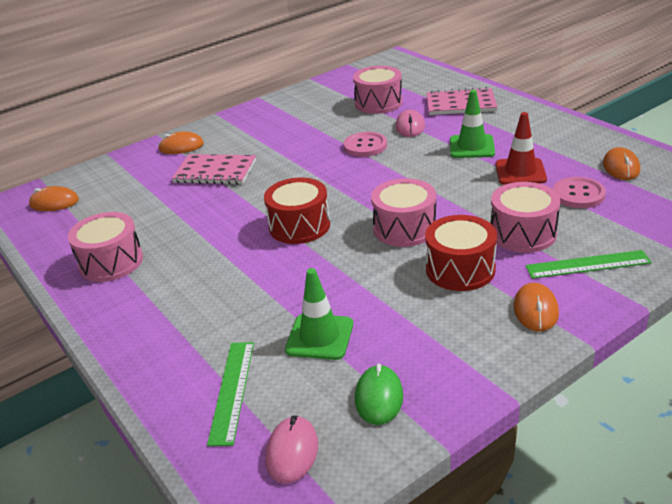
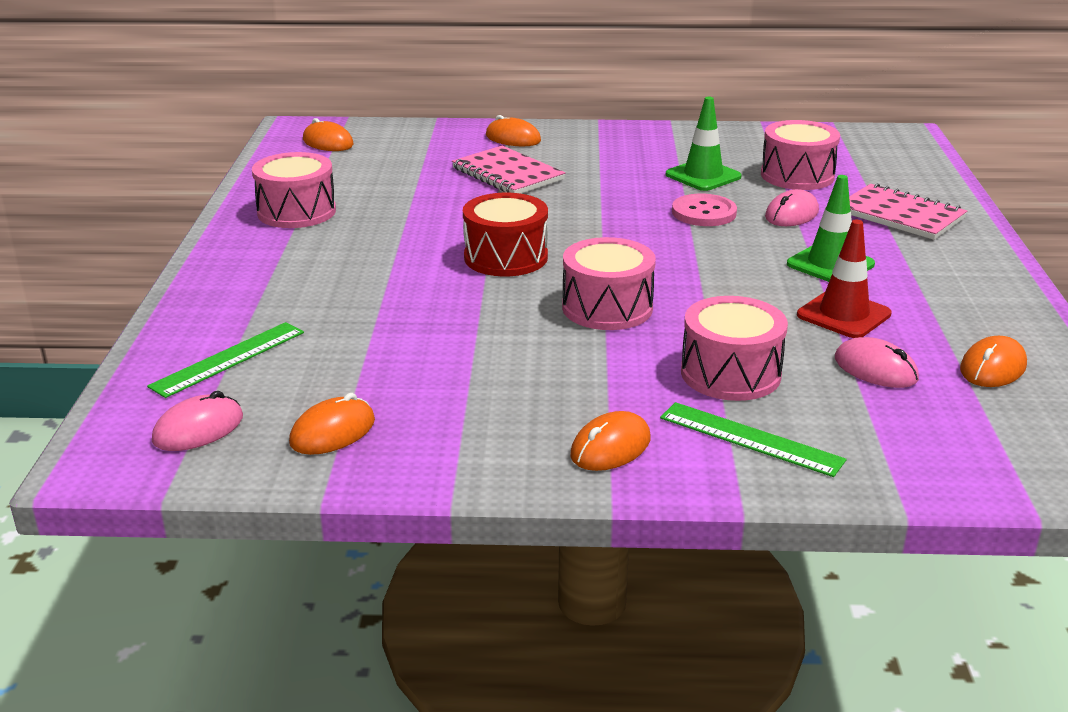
camera: 35 degrees right, 5 degrees down
(319, 337) = (365, 358): green traffic cone -> green traffic cone (703, 176)
(379, 397) = (332, 432): green mouse -> orange mouse
(460, 269) = (598, 372): red drum -> none
(578, 194) = (875, 369): pink button -> pink mouse

